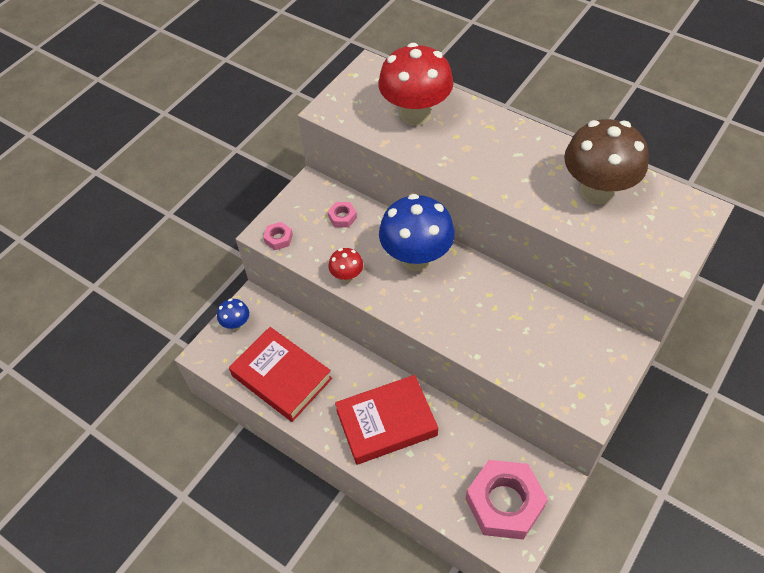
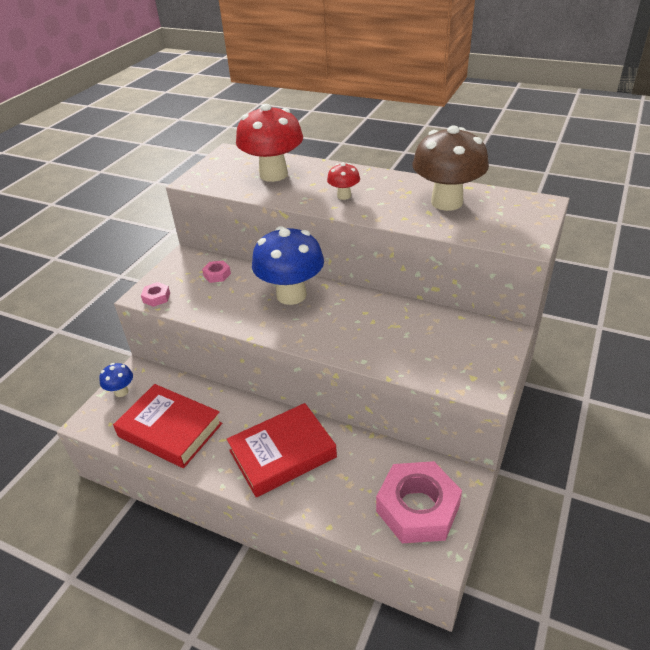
camera: 10 degrees left, 15 degrees down
(347, 276) = (226, 317): red mushroom -> red mushroom (344, 196)

